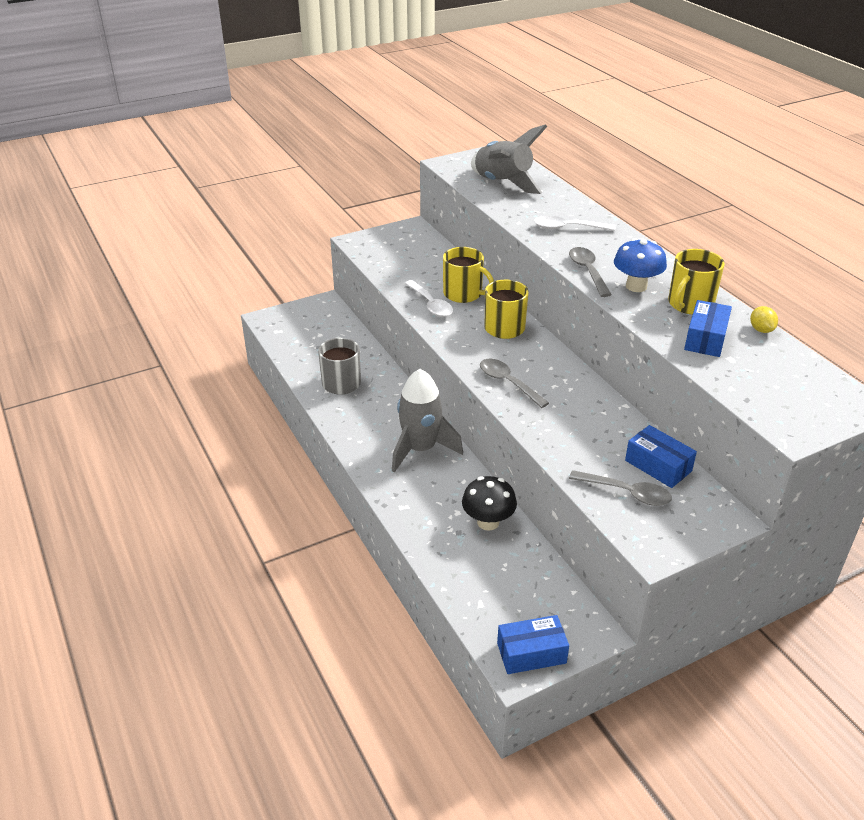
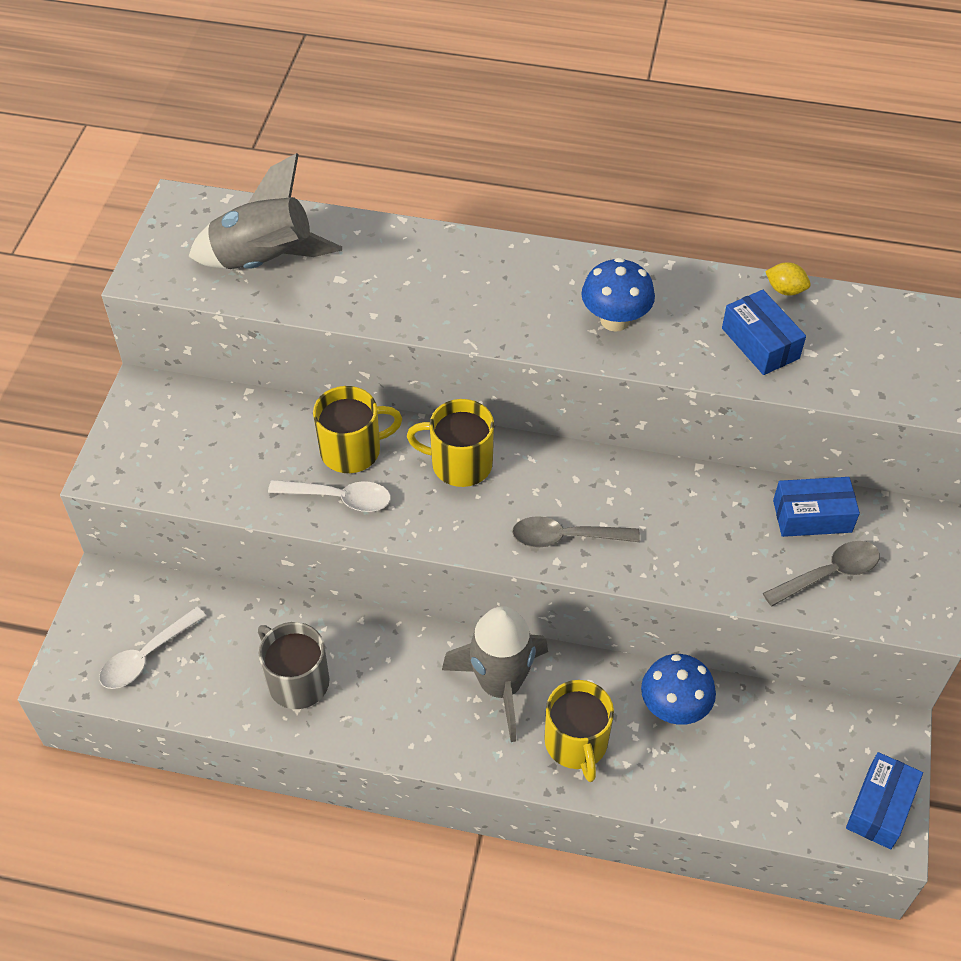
camera: 50 degrees left, 15 degrees up
(488, 522) = (674, 708): black mushroom -> blue mushroom
(567, 228) = (436, 283): white spoon -> white spoon (146, 656)
(588, 271) = (544, 336): grey spoon -> none
(690, 304) = (690, 305): yellow mug -> yellow mug (576, 743)

